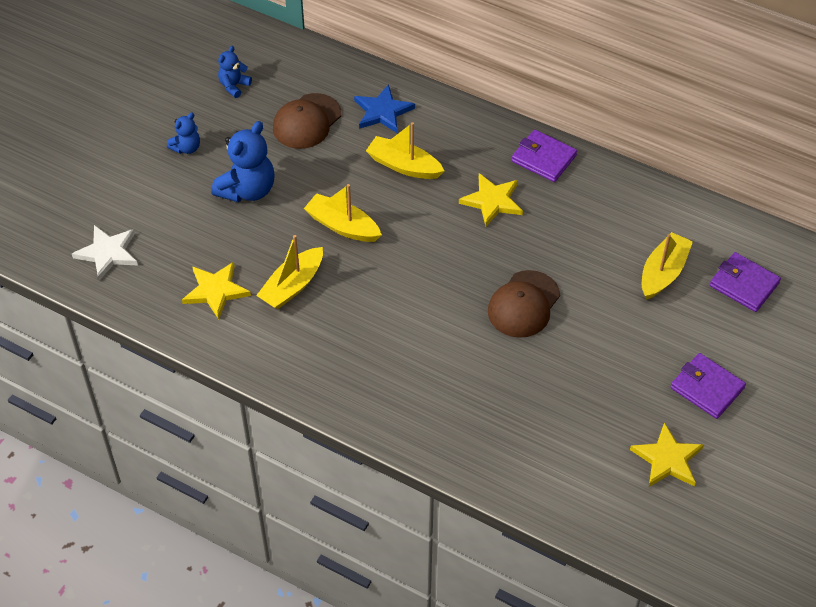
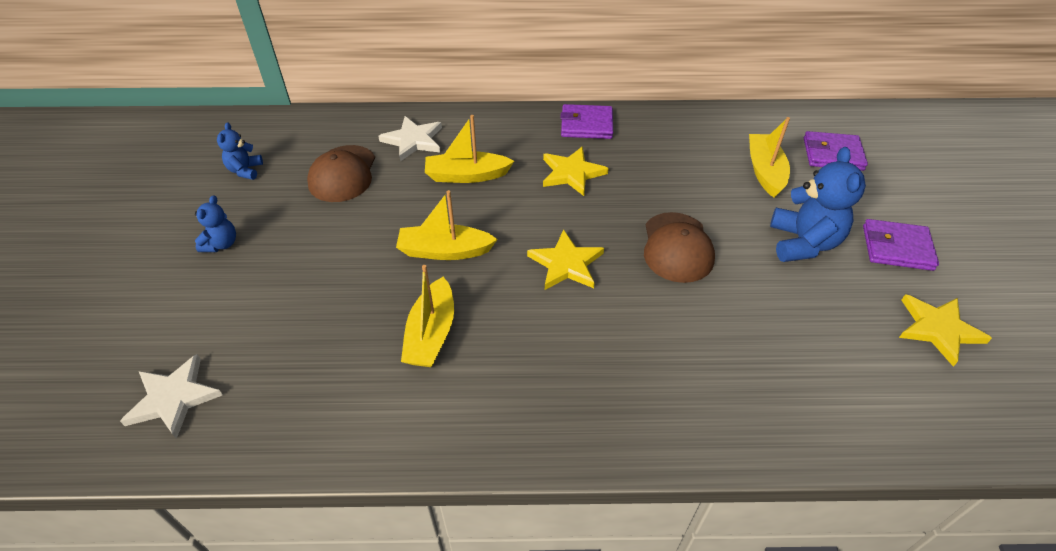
camera: 30 degrees left, 5 degrees down
(215, 291) = (342, 380): yellow star -> yellow star (566, 264)
(247, 190) = (317, 258): blue teddy bear -> blue teddy bear (803, 243)
(382, 111) = (413, 140): blue star -> white star

